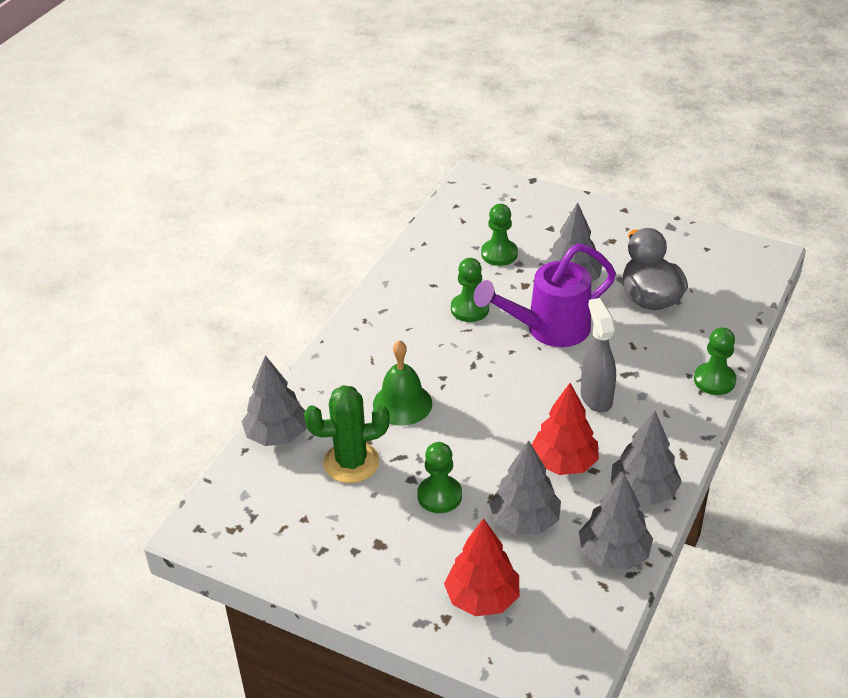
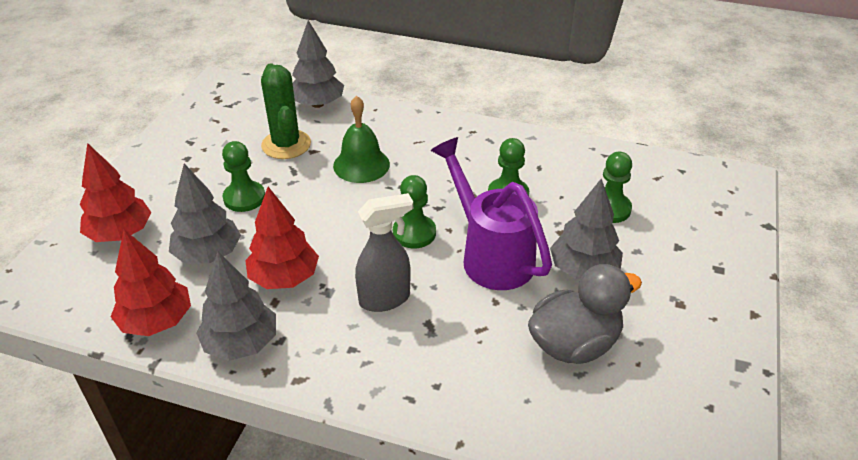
camera: 80 degrees right, 0 degrees up
(613, 554) = (157, 321): grey tree -> red tree
(714, 380) = (430, 412): green pawn -> green pawn (414, 233)

